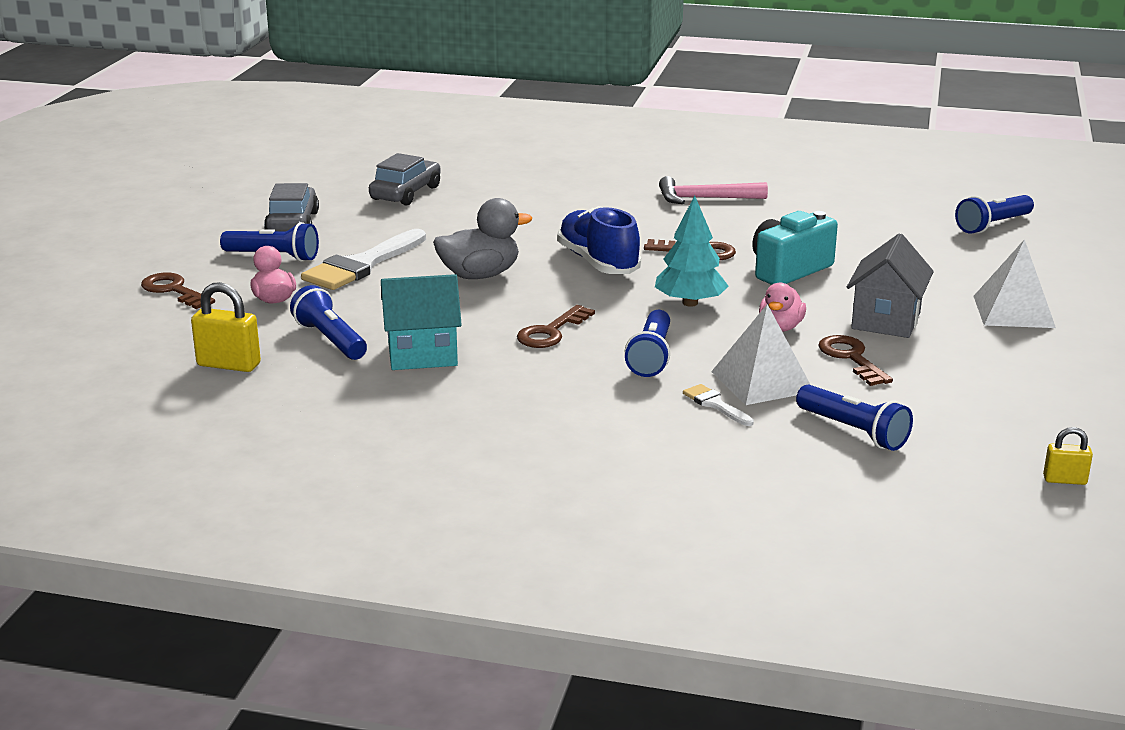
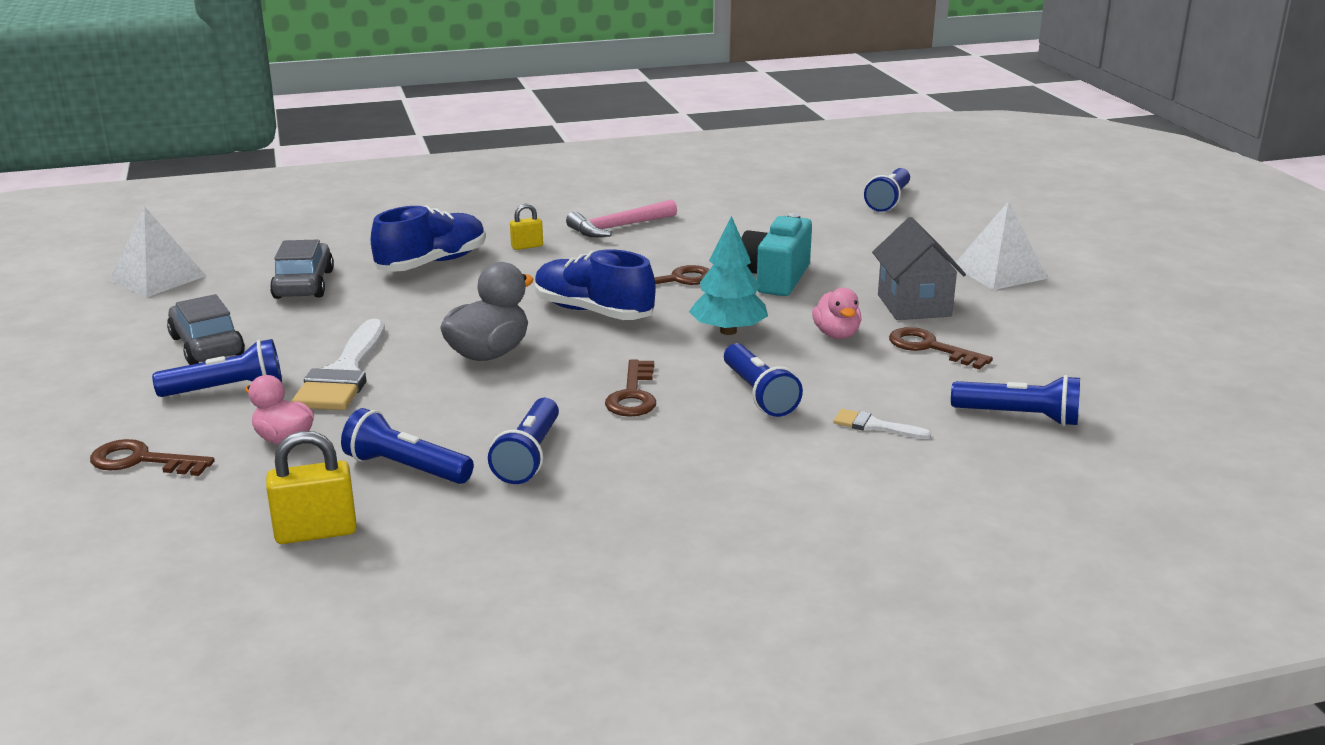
camera: 30 degrees left, 0 degrees up
(422, 354) = (529, 456): turquoise house -> blue flashlight
(518, 197) = (432, 263): none -> blue shoe
(761, 381) = (885, 391): white pyramid -> white pyramid (157, 278)
(1064, 480) = (1226, 411): yellow padlock -> yellow padlock (527, 246)

